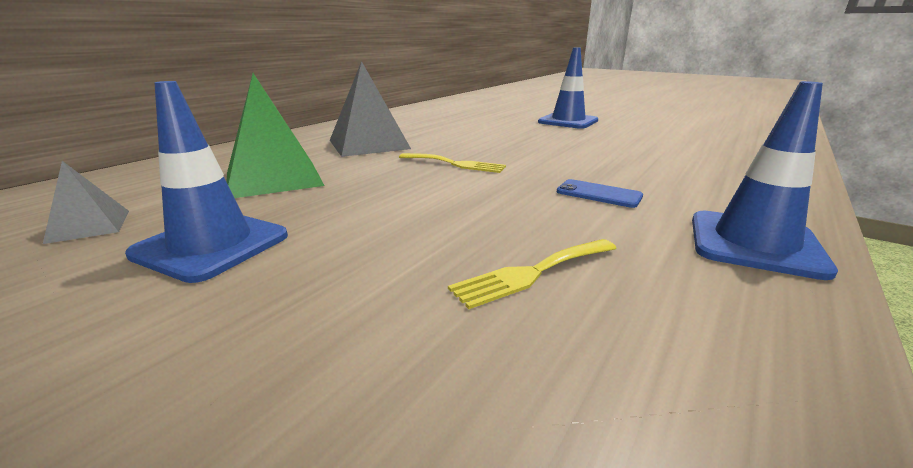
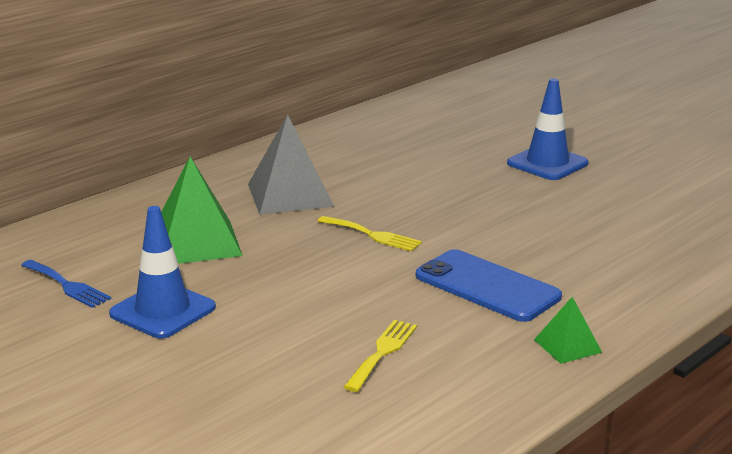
camera: 10 degrees right, 0 degrees up
(89, 226) = (67, 285): grey pyramid -> blue fork
(532, 273) = (382, 352): yellow fork -> yellow fork turned 135 degrees clockwise
(598, 194) = (487, 286): blue phone -> blue phone, size x1.96
(754, 244) = (567, 346): blue traffic cone -> green pyramid

